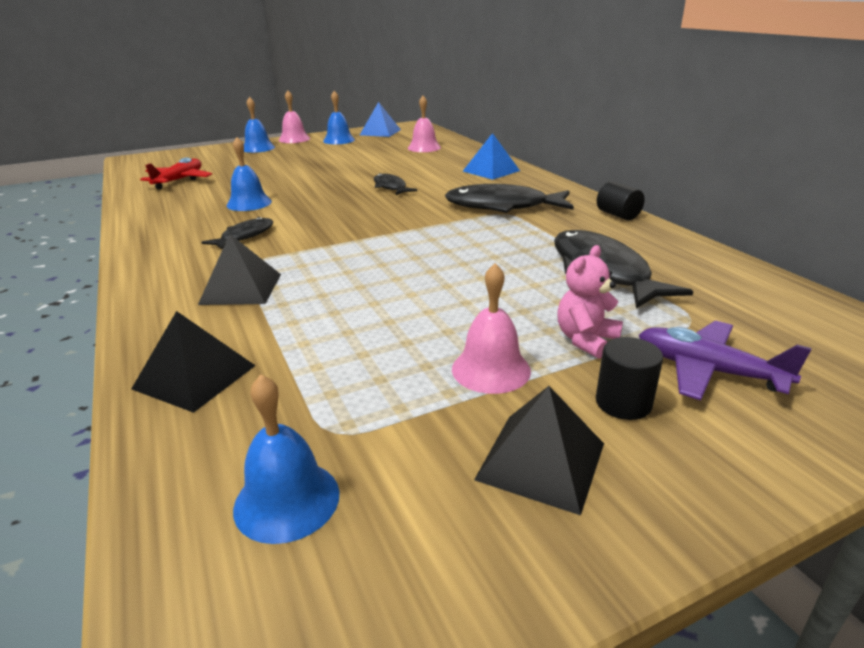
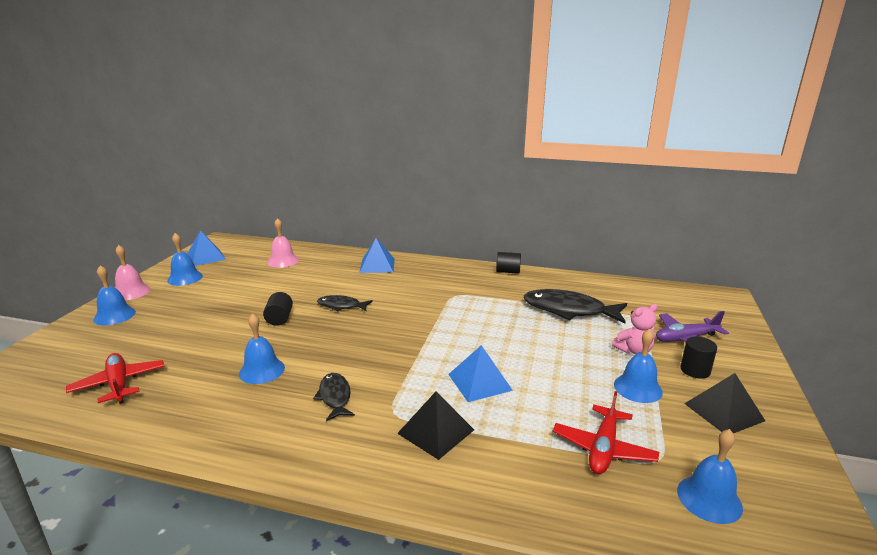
camera: 50 degrees left, 5 degrees down
(195, 377) = (550, 493): black pyramid -> none
(315, 384) = (603, 448): none -> red plane
(332, 180) = (279, 318): none -> black cylinder
(354, 278) = (479, 382): none -> blue pyramid
(491, 369) = (638, 388): pink bell -> blue bell
(502, 206) = (443, 291): black fish -> none
(586, 340) = (634, 351): pink teddy bear -> pink teddy bear turned 105 degrees counterclockwise

